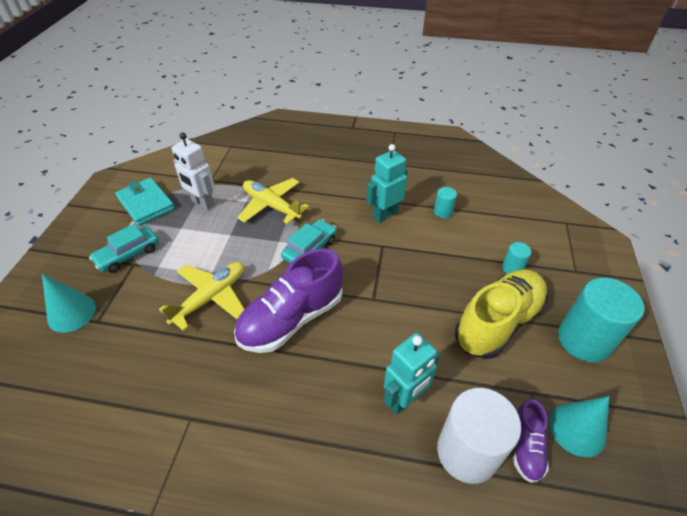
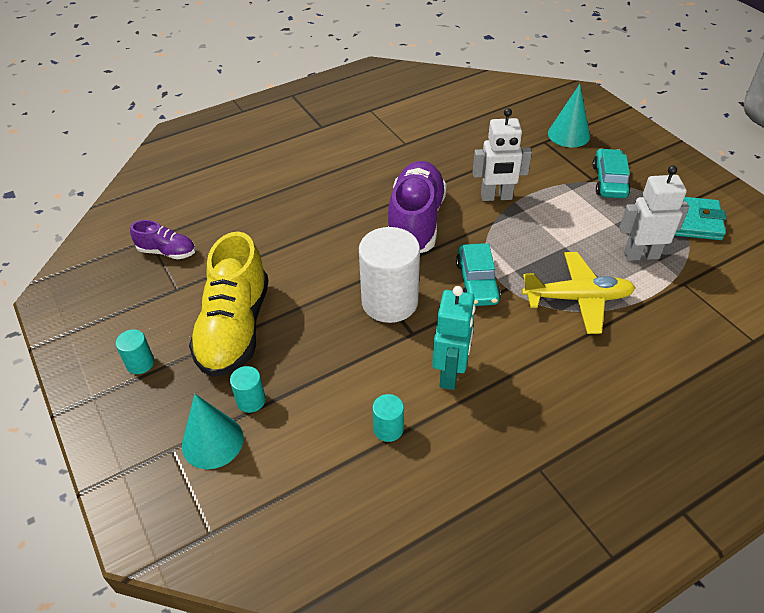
camera: 140 degrees right, 0 degrees up
(211, 297) = (496, 197): yellow plane -> white robot
(404, 400) = (276, 227): turquoise robot -> none
(467, 452) = (209, 226): white cylinder -> white cylinder (389, 302)
(525, 447) = (167, 252): purple shoe -> purple shoe turned 135 degrees clockwise
(577, 429) = (129, 285): turquoise cone -> turquoise cone (212, 441)
(584, 340) = (140, 363): turquoise cylinder -> turquoise cylinder, size x0.46

